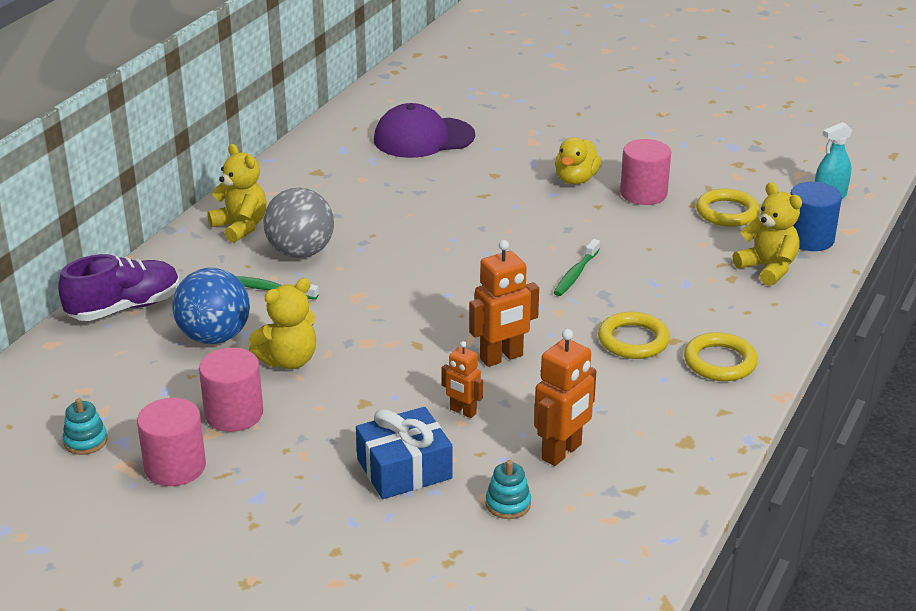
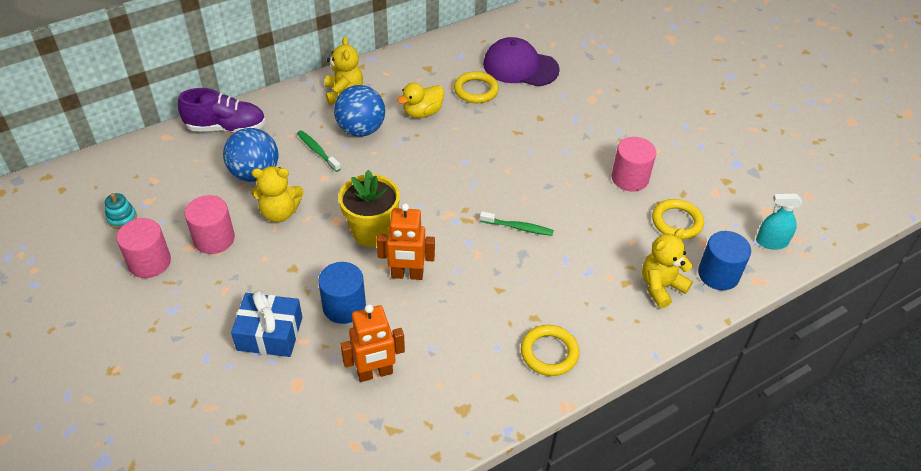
camera: 30 degrees right, 15 degrees up
(300, 252) = (361, 129): grey ball -> blue ball
(419, 337) = (372, 232): none -> yellow flower pot
(463, 411) = (344, 306): orange robot -> blue cylinder
(508, 504) = (305, 396): turquoise stacking toy -> none
(575, 274) = (518, 227): green toothbrush -> green toothbrush turned 135 degrees counterclockwise
(576, 179) = (592, 145): yellow duck -> yellow duck (422, 112)
(633, 340) = (506, 303): yellow ring -> yellow ring (476, 90)
(768, 268) = (661, 287): yellow teddy bear -> yellow teddy bear turned 120 degrees counterclockwise

